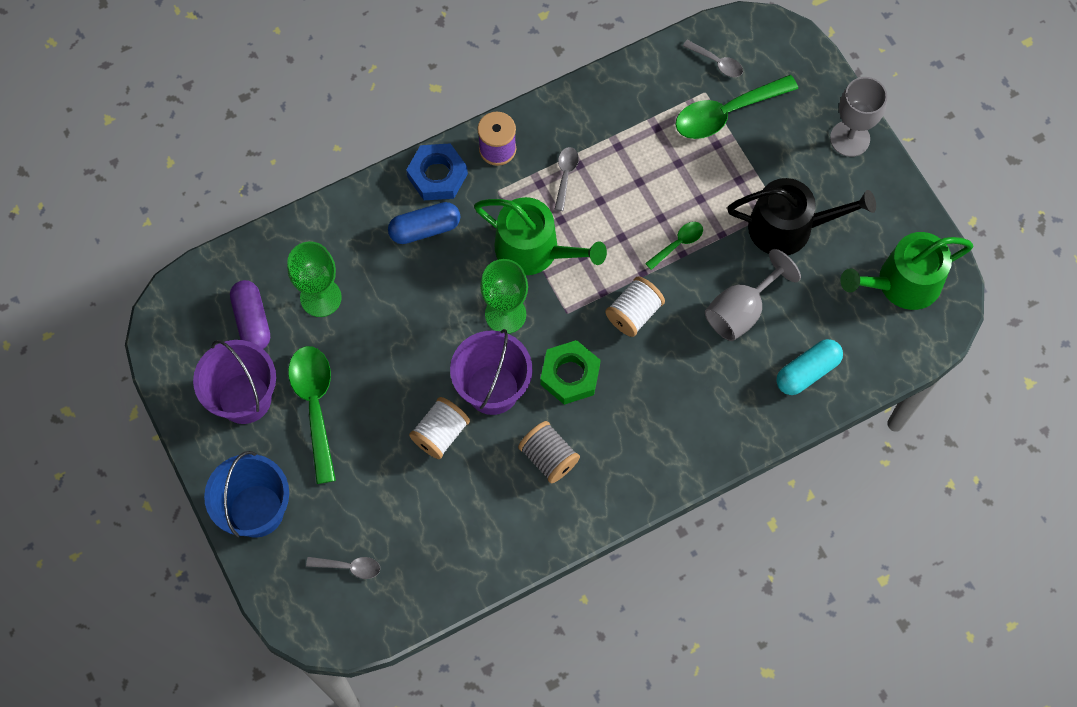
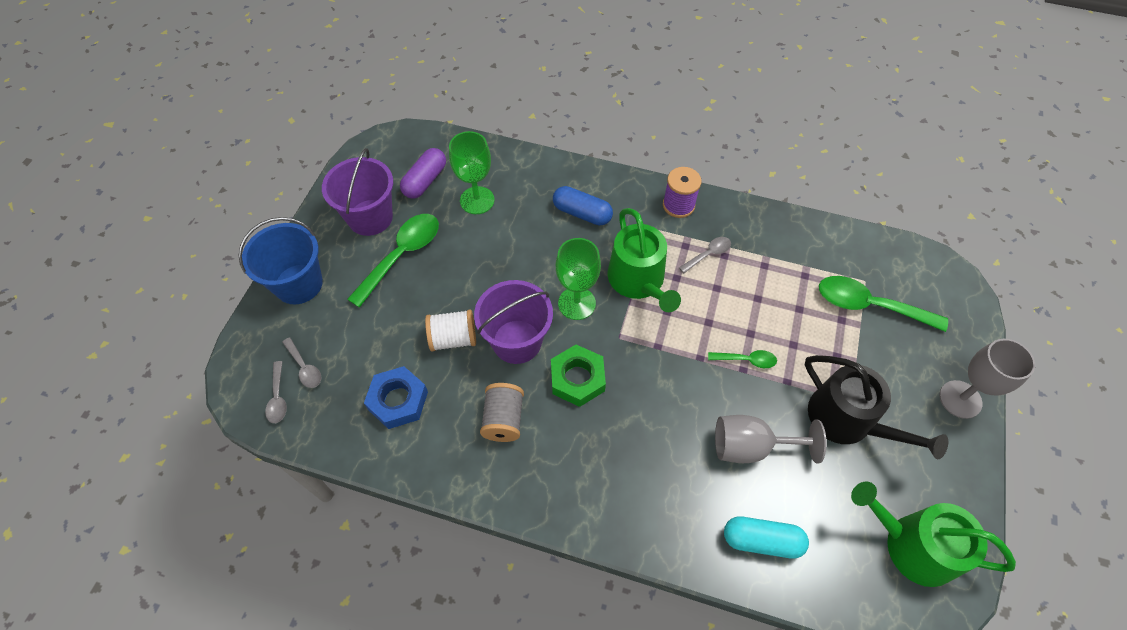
camera: 45 degrees right, 10 degrees down
(437, 175) = (623, 191): blue nut -> blue nut (398, 400)
(634, 313) = (666, 378): white spool -> none
(717, 62) = (893, 269): grey spoon -> grey spoon (278, 398)

